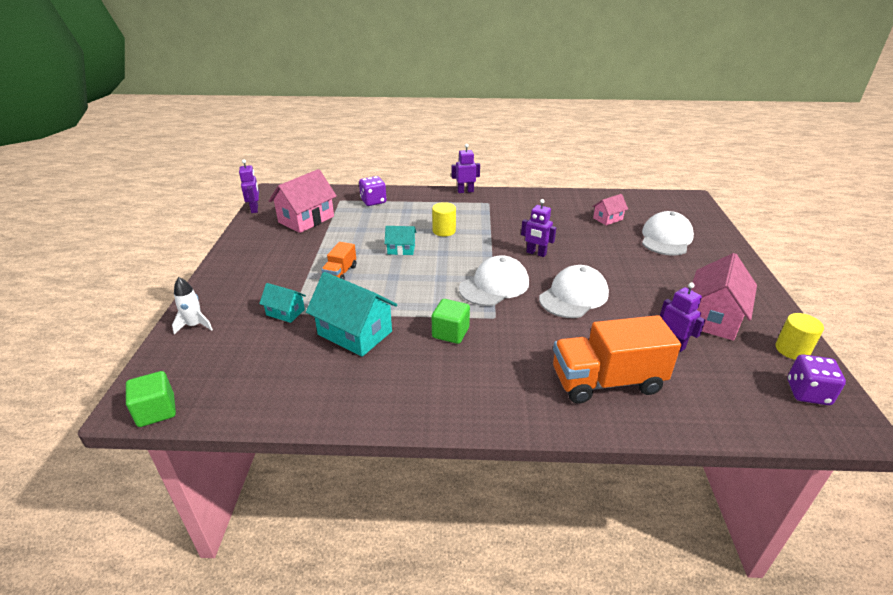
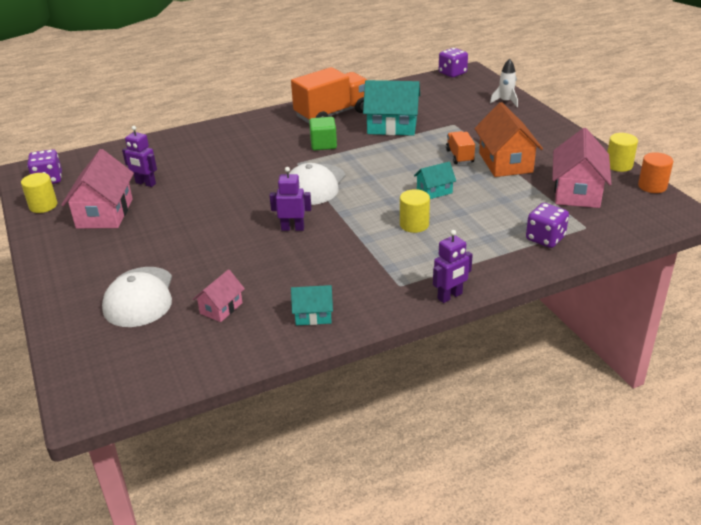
camera: 155 degrees right, 0 degrees up
(156, 411) = (452, 73): green cube -> purple dice
(243, 228) = (619, 165): none -> yellow cylinder
(255, 209) = (652, 186): purple robot -> orange cylinder
(285, 312) = (458, 123): turquoise house -> turquoise house (313, 315)
(314, 255) = (505, 162): none -> orange house
(574, 296) = (236, 196): white cap -> none
(606, 381) = (196, 149): orange truck -> orange truck (332, 114)

